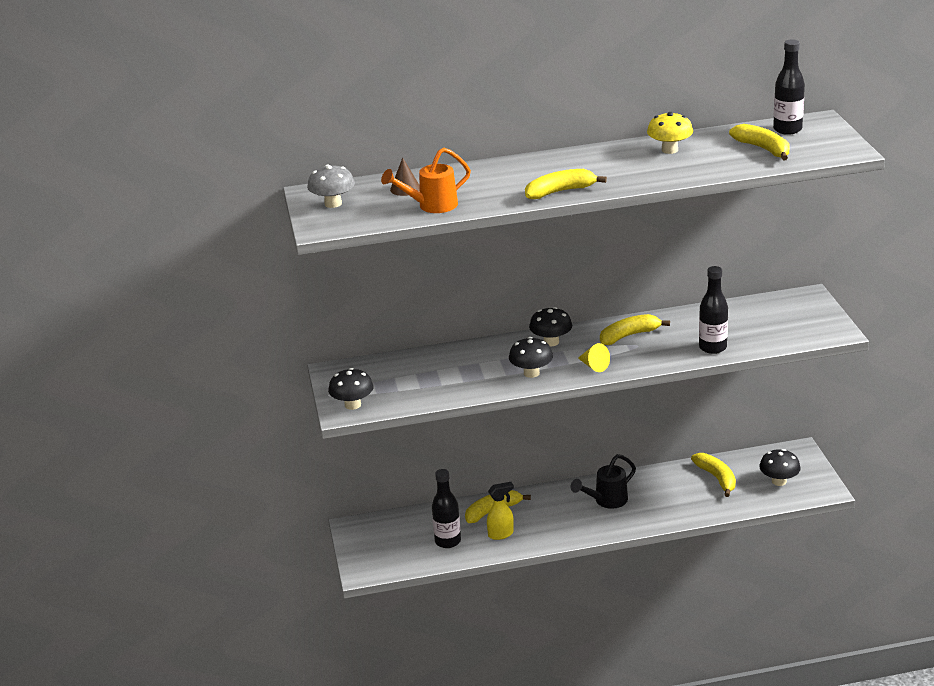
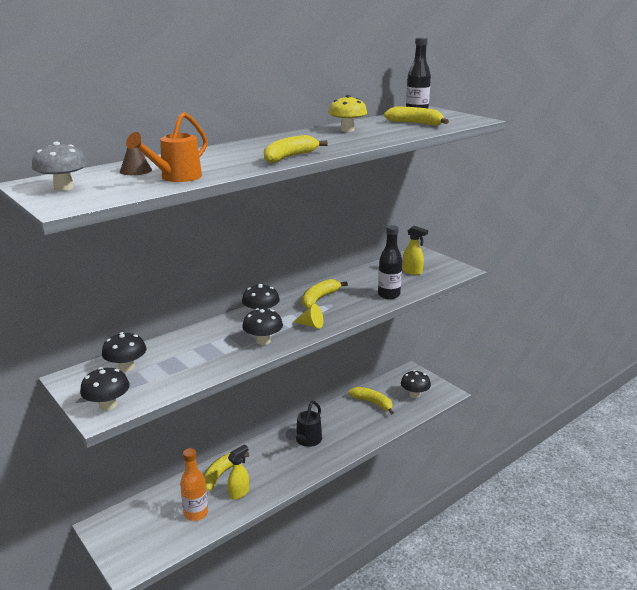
camera: 30 degrees left, 5 degrees down
(387, 371) = (126, 367): none -> black mushroom
(448, 541) = (196, 513): black bottle -> orange bottle
(771, 322) = (412, 272): none -> yellow spray bottle

